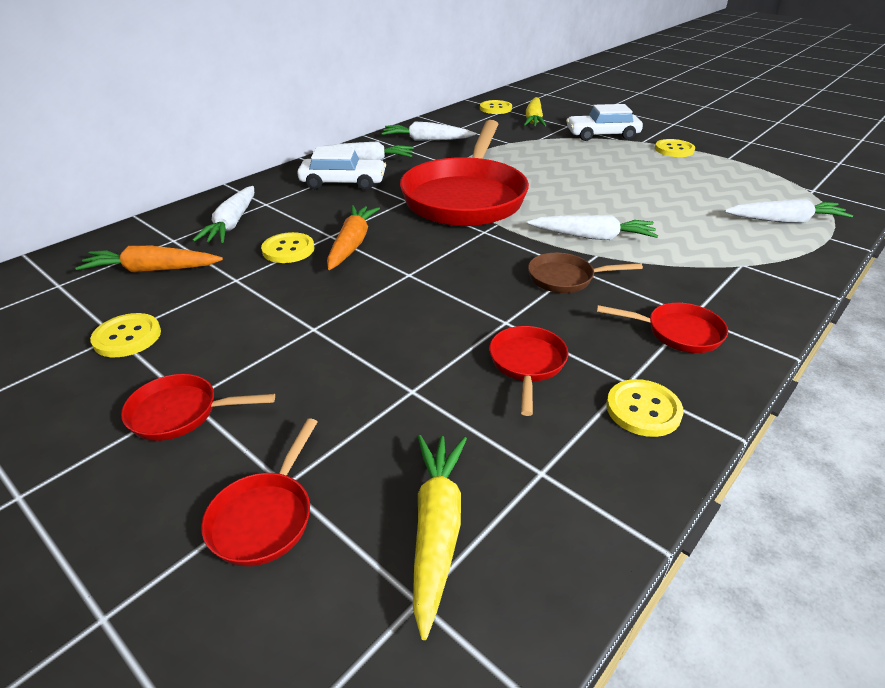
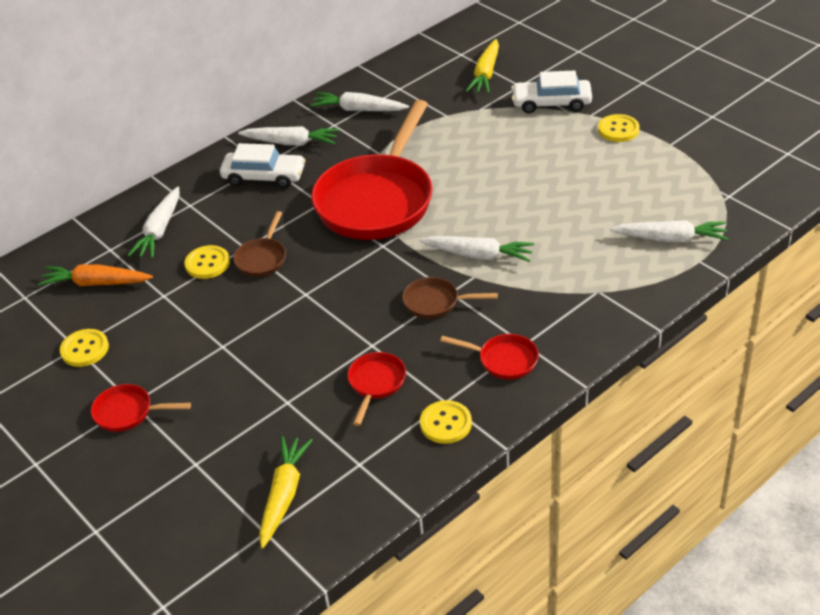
camera: 10 degrees right, 5 degrees up
(265, 517) = (182, 483): red pan -> none
(352, 244) = (262, 258): orange carrot -> brown pan
(495, 108) = (449, 52): yellow button -> none

